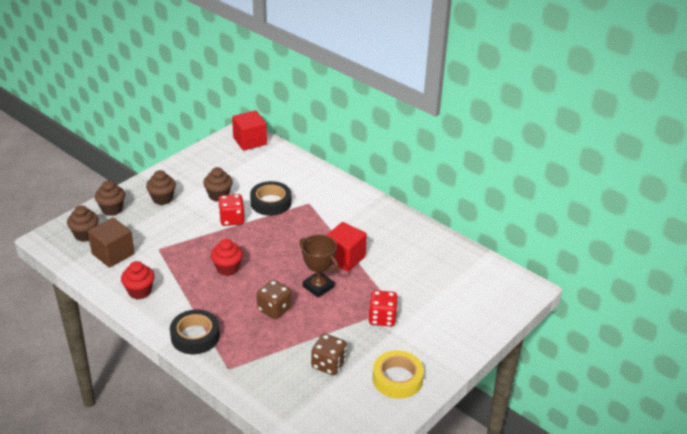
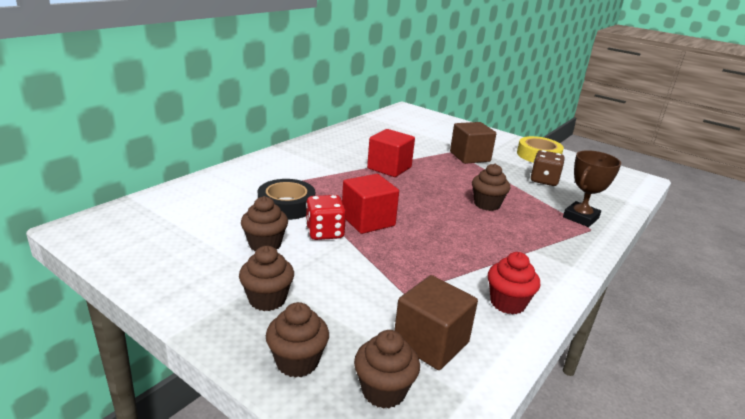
camera: 95 degrees left, 10 degrees down
(195, 336) = (561, 252): black tape -> none
(227, 268) = (430, 233): red cupcake -> none
(250, 141) = (116, 221): red cube -> red cube (368, 221)
(274, 309) = (487, 204): brown dice -> brown cupcake
(318, 287) = (440, 182): brown trophy -> brown trophy (580, 218)
(382, 318) = (470, 157): red dice -> brown cube

